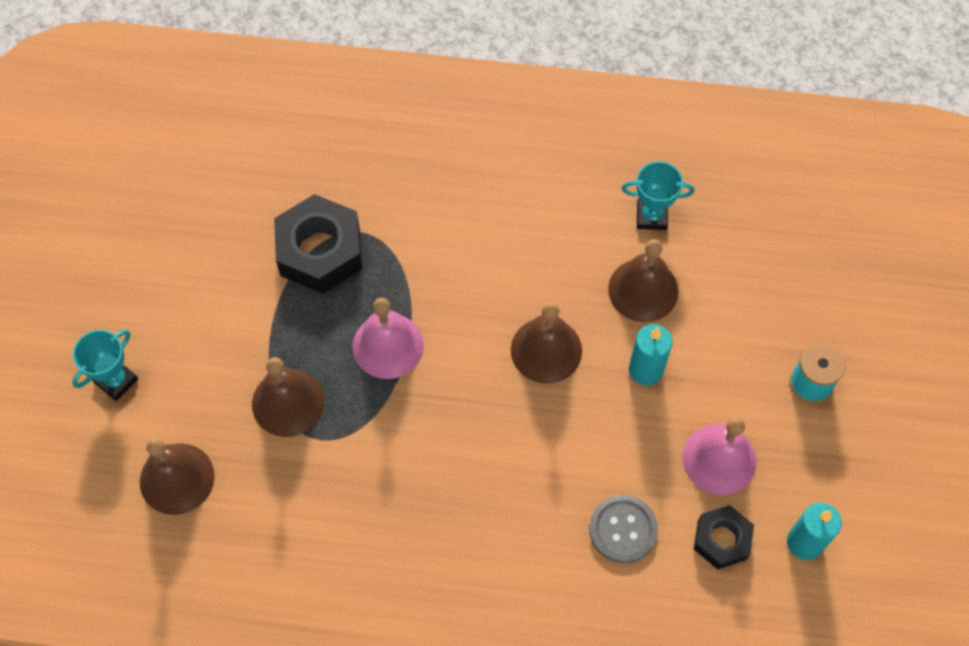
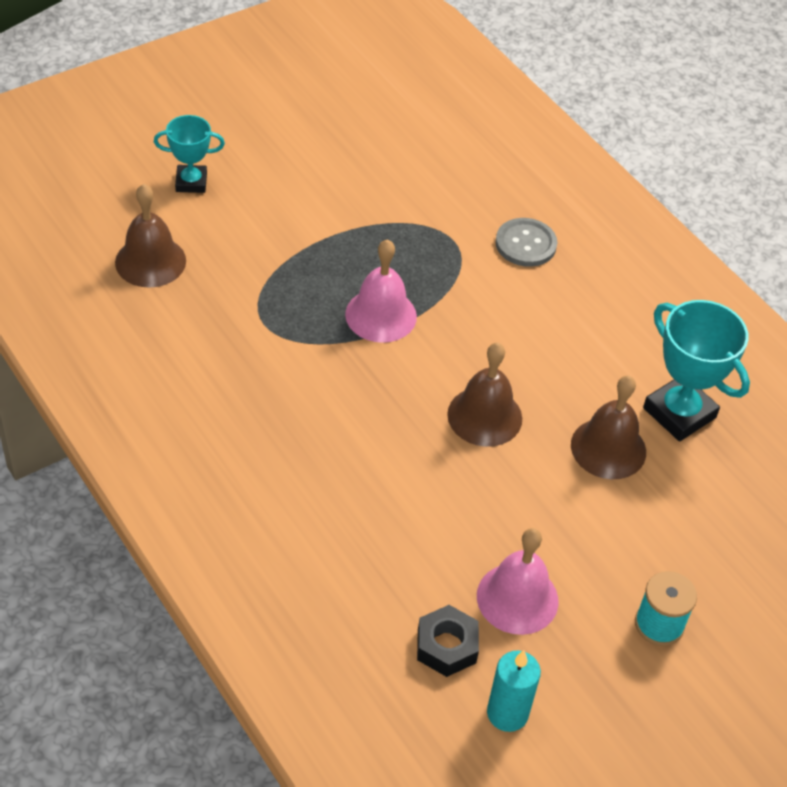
camera: 45 degrees right, 15 degrees down
(288, 402) = (273, 286): brown bell -> none
(320, 251) = (412, 228): black nut -> none
(623, 529) = (384, 567): grey button -> grey button (525, 244)
(645, 370) = (540, 494): turquoise candle -> none
(651, 216) = (679, 413): turquoise trophy -> turquoise trophy, size x1.63

